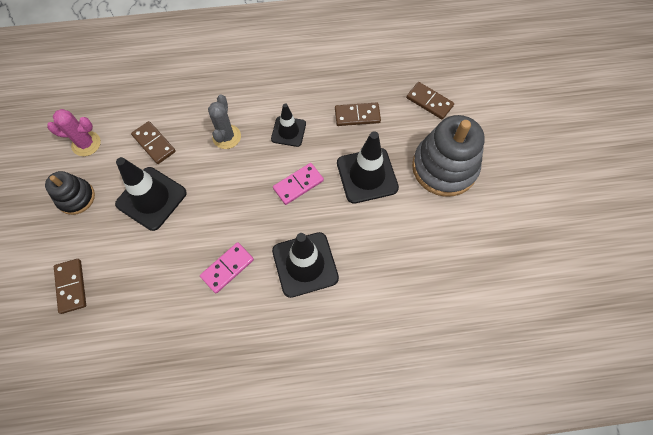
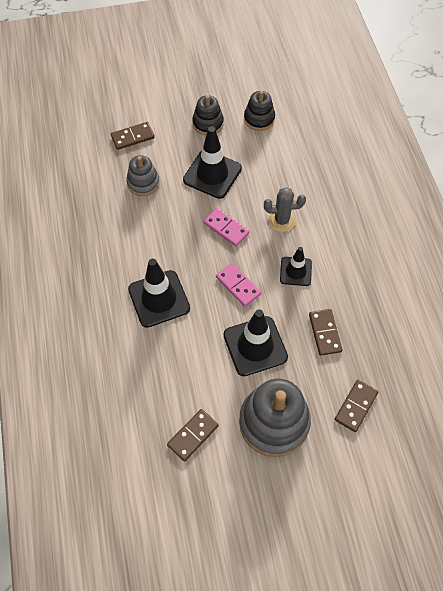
camera: 85 degrees right, 5 degrees down
(86, 144) = (259, 119): pink cactus -> black stacking toy
(145, 276) = (143, 183): none -> grey stacking toy
(154, 144) = (266, 166): brown domino -> brown domino (193, 435)
(227, 268) = (152, 239): pink domino -> pink domino (226, 228)

